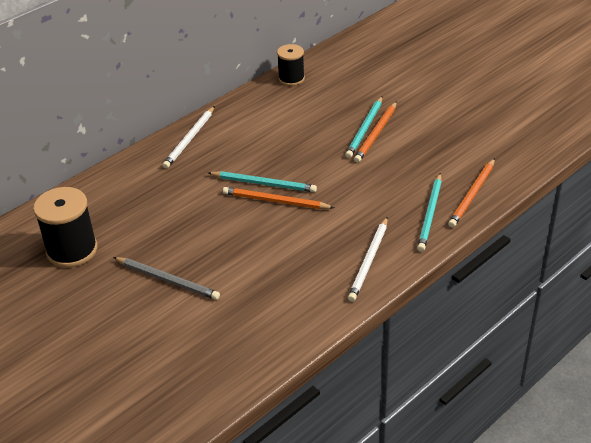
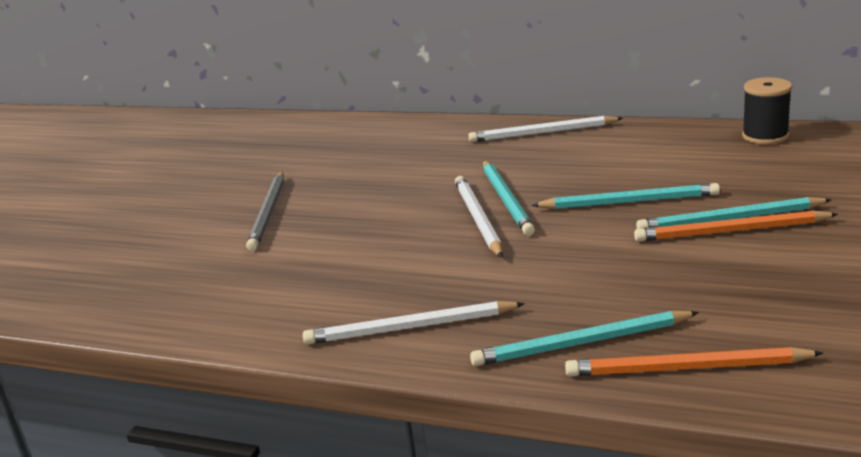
camera: 65 degrees right, 15 degrees down
(72, 250) = (284, 154): black spool -> none
(275, 201) = (478, 219): orange pencil -> white pencil
(314, 147) = (629, 202): none -> turquoise pencil

